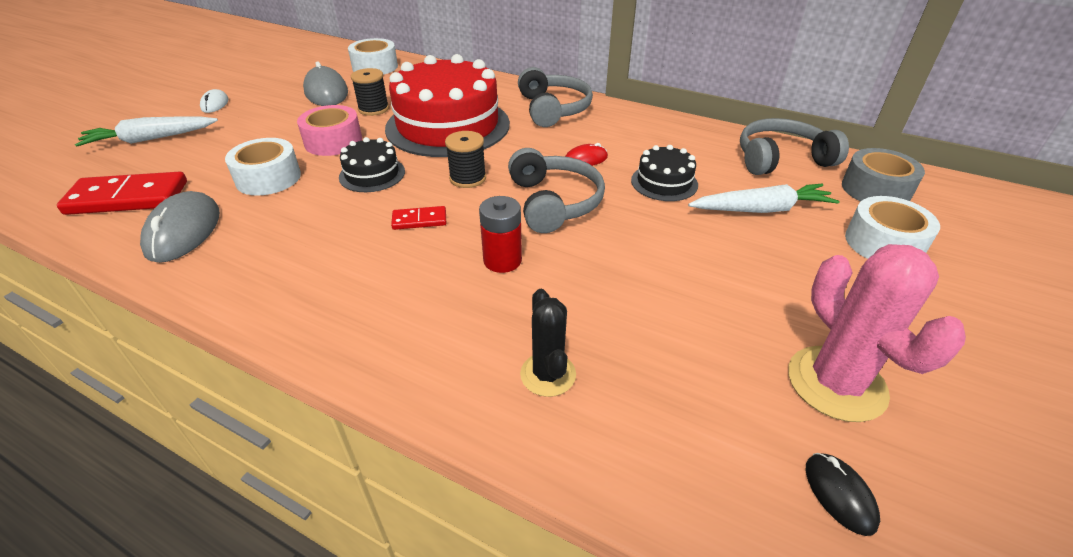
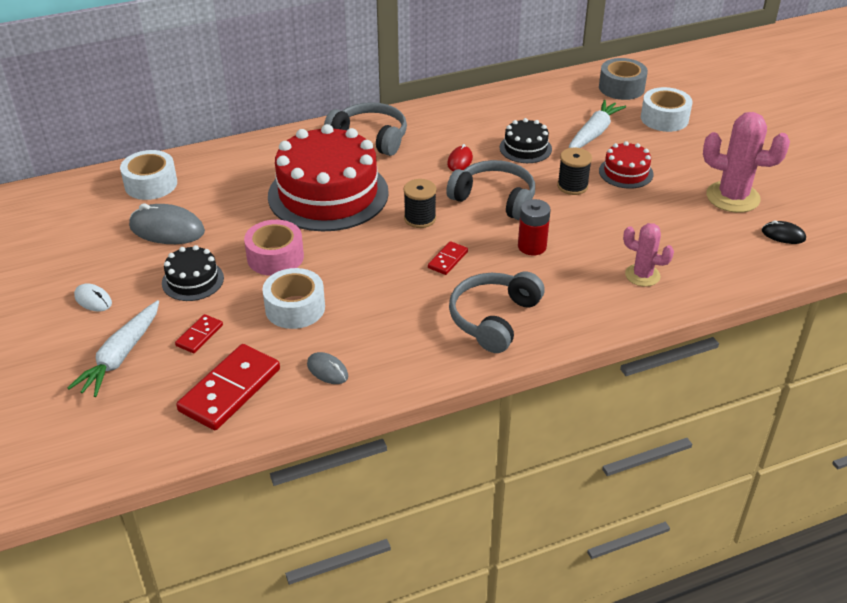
camera: 50 degrees left, 0 degrees up
(184, 231) = (327, 370): grey mouse -> grey mouse, size x0.54
(198, 156) = (199, 335): none -> red domino
(372, 174) = (357, 257): black cake -> black cake (193, 280)
(373, 109) = (243, 217): black spool -> black spool (572, 186)
(548, 374) = (642, 275): black cactus -> pink cactus
(732, 263) = (626, 172): none -> red cake
(781, 159) = (554, 94): grey headphones -> grey headphones (493, 318)

